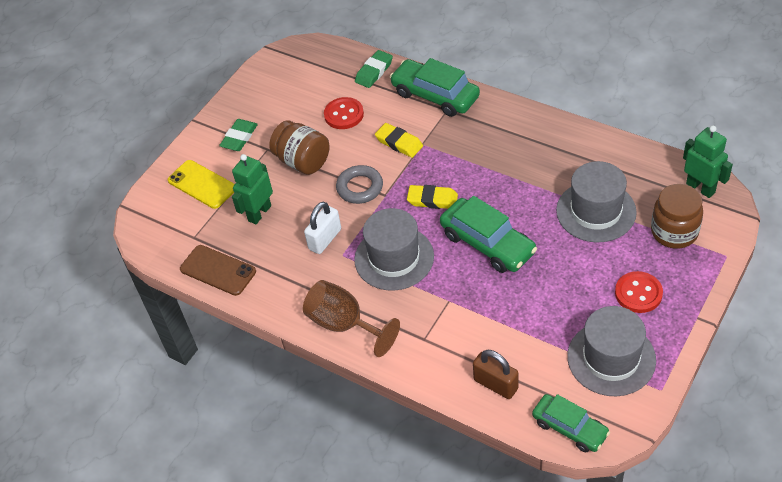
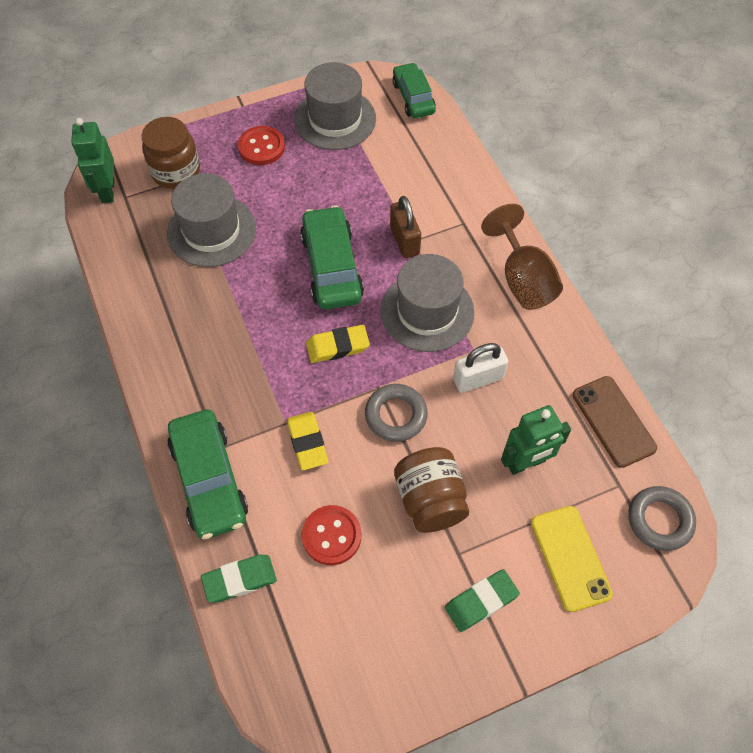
camera: 150 degrees left, 10 degrees up
(158, 234) = (659, 520): none -> grey ring
(432, 200) = (337, 346): yellow eraser -> yellow eraser turned 60 degrees counterclockwise
(495, 384) = (438, 155): brown padlock -> brown padlock (404, 240)

